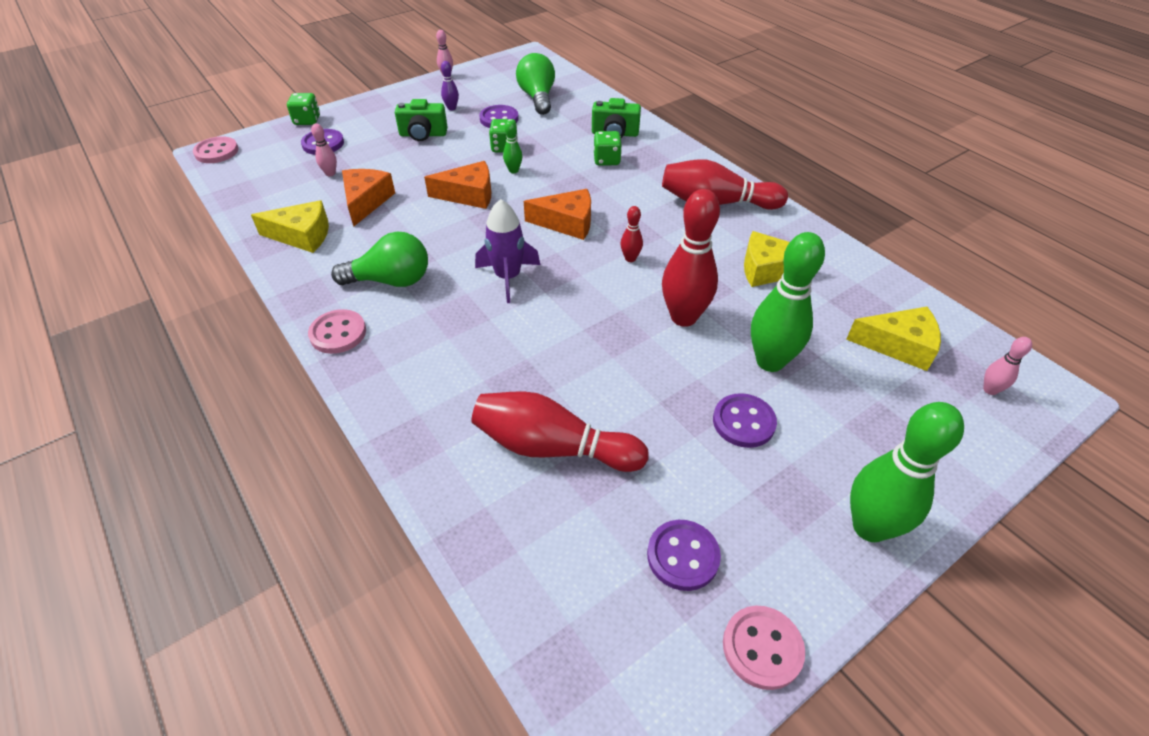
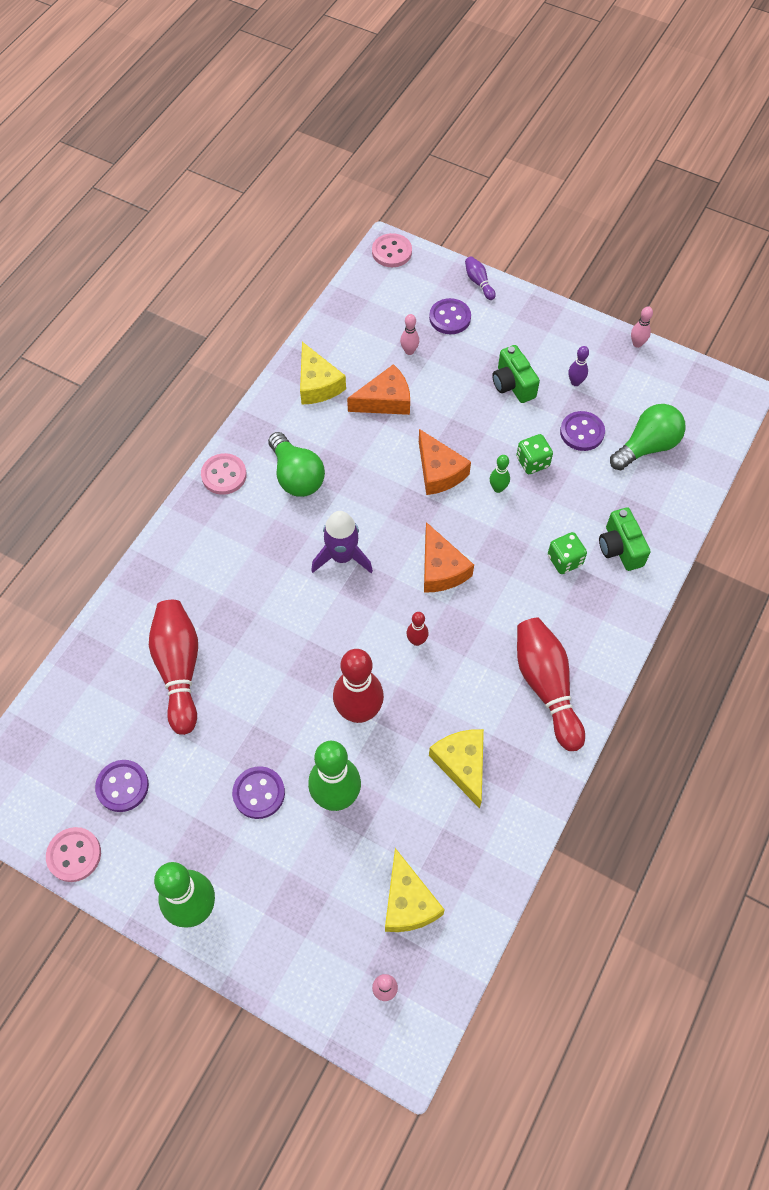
camera: 65 degrees right, 15 degrees up
(307, 120) = (479, 282): green dice -> purple bowling pin

